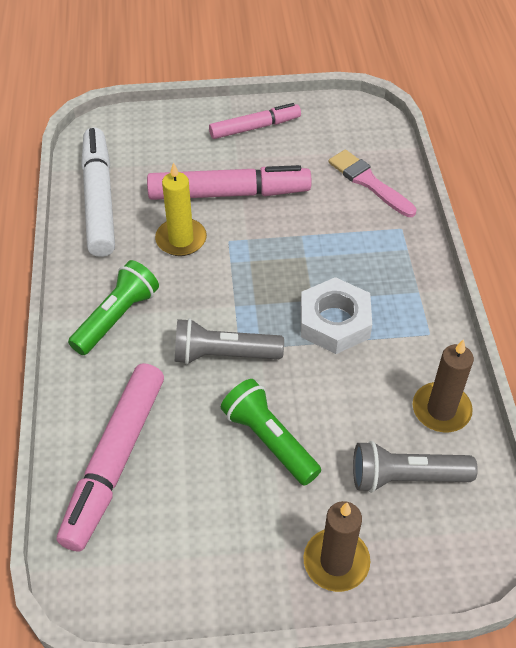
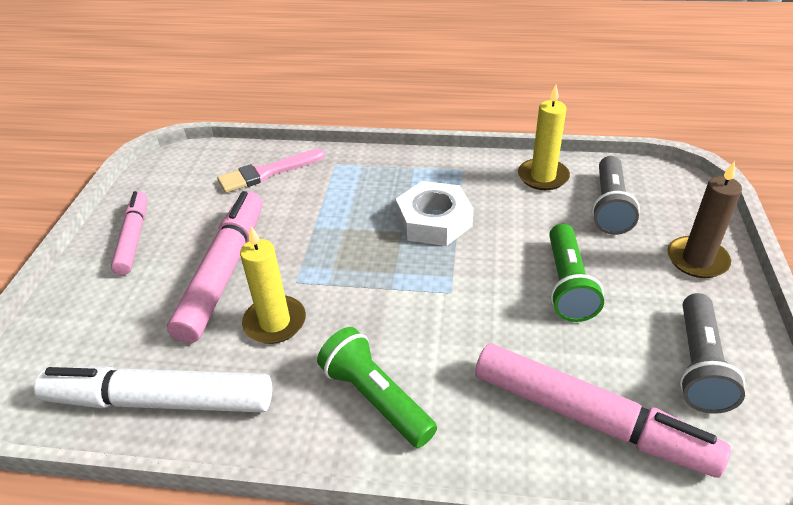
camera: 75 degrees left, 10 degrees down
(223, 354) = (456, 306): grey flashlight -> grey flashlight (699, 366)
(269, 440) = (567, 285): green flashlight -> green flashlight turned 60 degrees counterclockwise
(441, 409) = (543, 177): brown candle -> yellow candle

